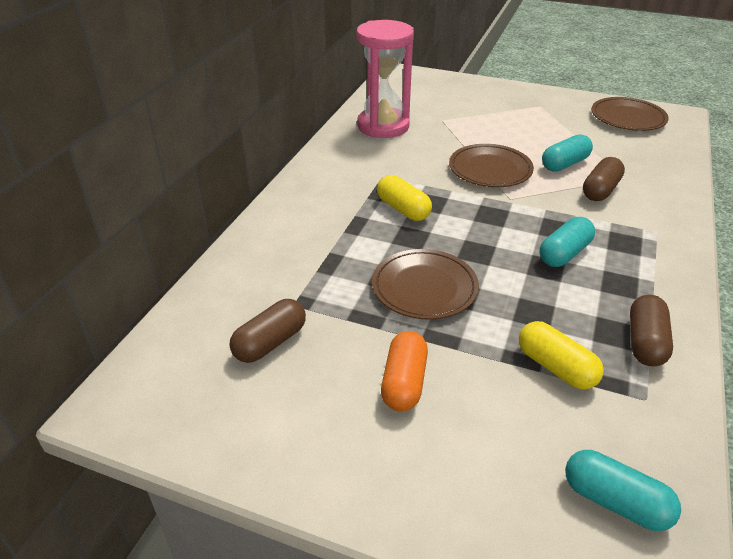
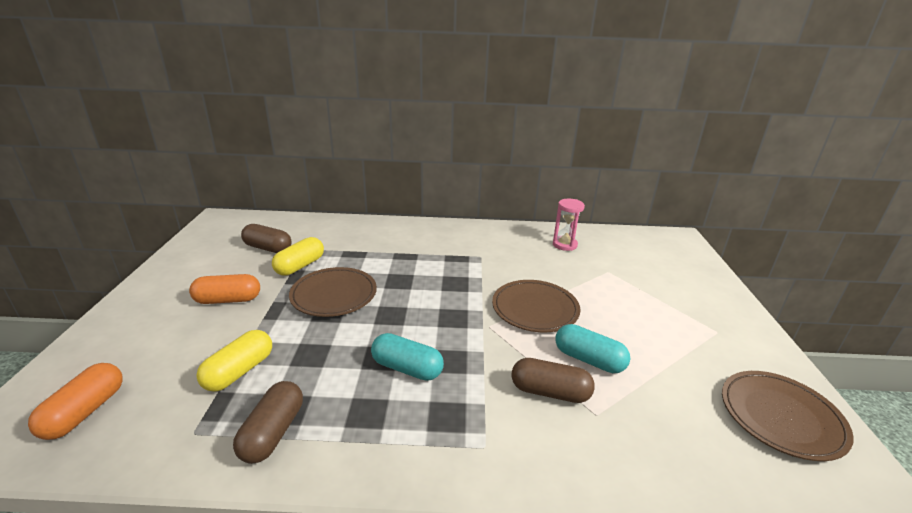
camera: 70 degrees right, 10 degrees down
(383, 126) = (564, 245): pink hourglass -> pink hourglass, size x0.51
(403, 209) = (437, 272): yellow capsule -> yellow capsule (300, 266)
(615, 501) = (85, 412): turquoise capsule -> orange capsule
(645, 342) = (273, 433): brown capsule -> brown capsule turned 75 degrees counterclockwise

